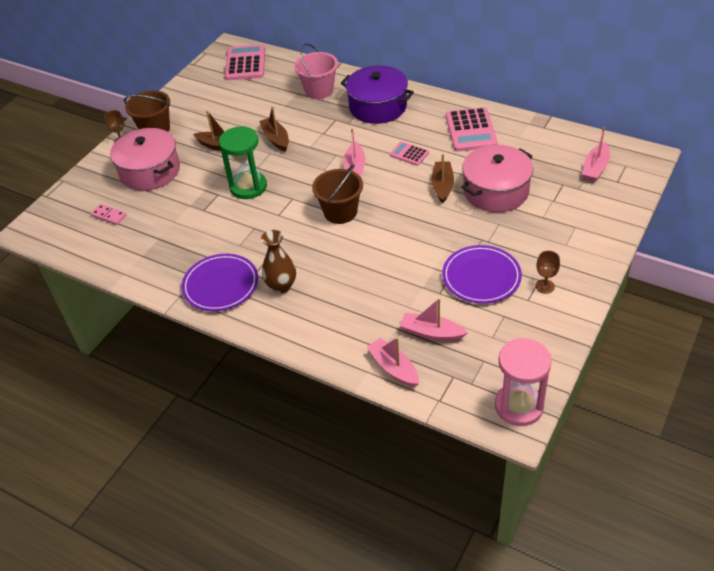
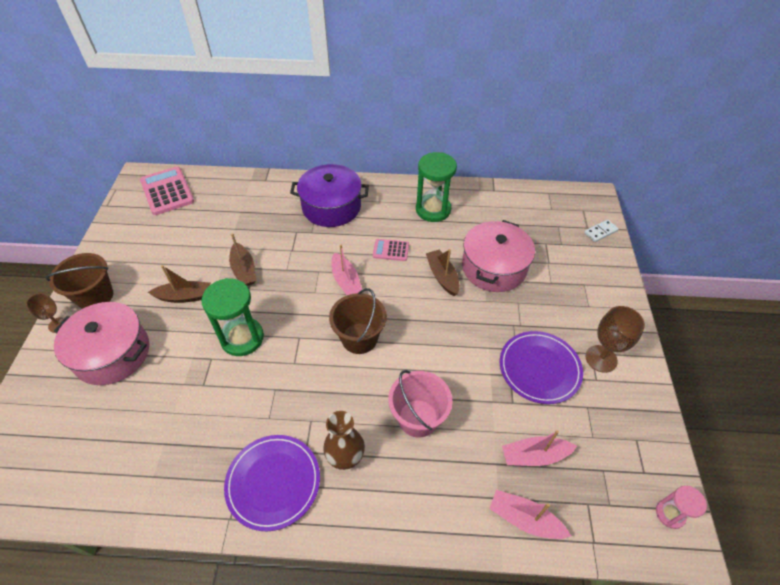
camera: 30 degrees left, 5 degrees up
(109, 215) = (83, 432): pink domino -> none
(276, 139) = (244, 270): brown boat -> brown boat turned 150 degrees counterclockwise
(319, 90) = (262, 203): pink bucket -> pink bucket (418, 418)
(471, 130) = (433, 210): pink calculator -> green hourglass
(519, 406) = (670, 514): pink hourglass -> pink hourglass, size x0.53
(545, 286) = (601, 358): brown goblet -> brown goblet, size x1.62
(595, 168) = (561, 219): pink boat -> none
(628, 188) = (600, 232): none -> white domino

